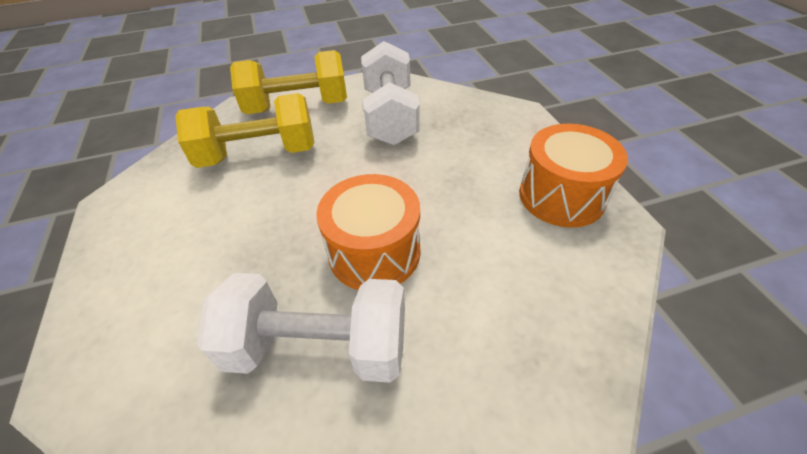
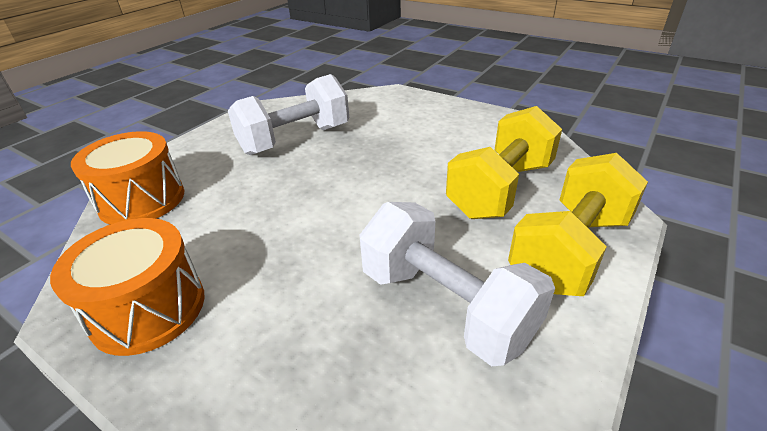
camera: 140 degrees right, 10 degrees down
(374, 252) = (307, 182): orange drum -> orange drum (142, 200)

